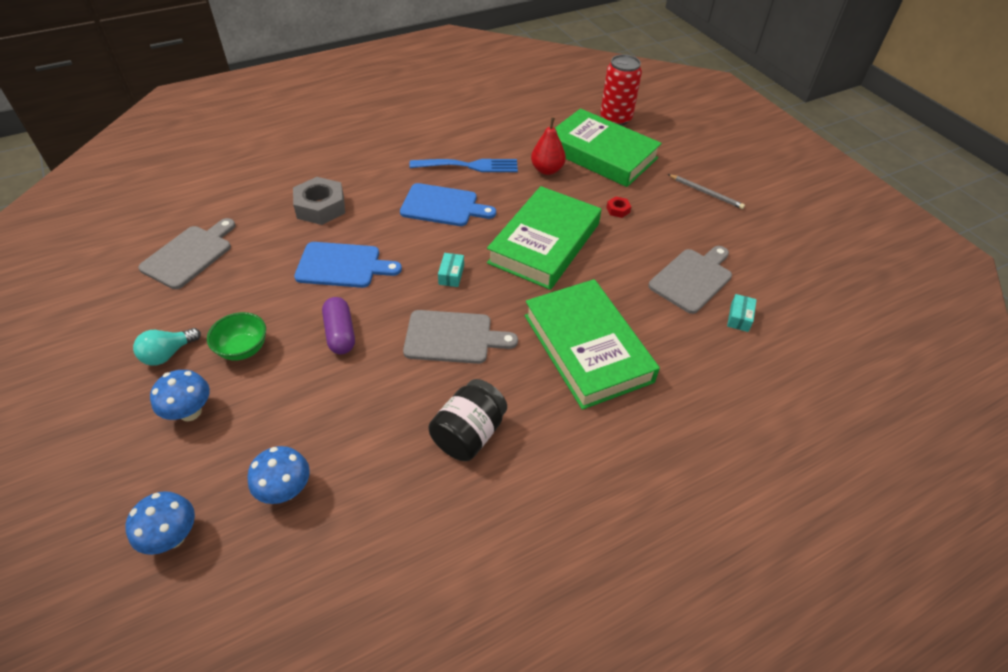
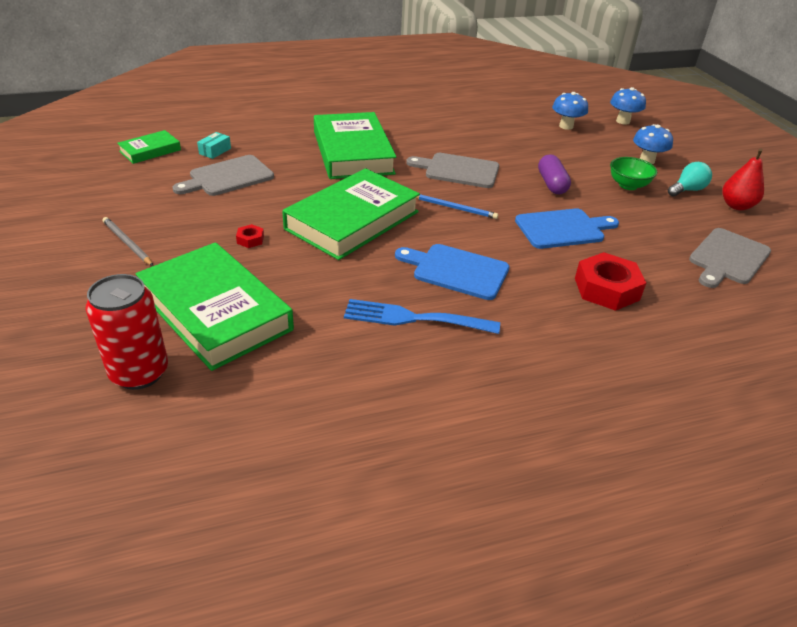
camera: 170 degrees left, 10 degrees down
(320, 207) = (606, 289): grey nut -> red nut
(342, 265) = (563, 229): blue cutting board -> blue cutting board turned 150 degrees clockwise
(451, 275) = (454, 208): turquoise box -> blue pencil
(469, 434) = (453, 130): black jar -> none
(547, 170) = (307, 298): red pear -> red pear (736, 206)
(804, 305) = (150, 150): none -> green book

